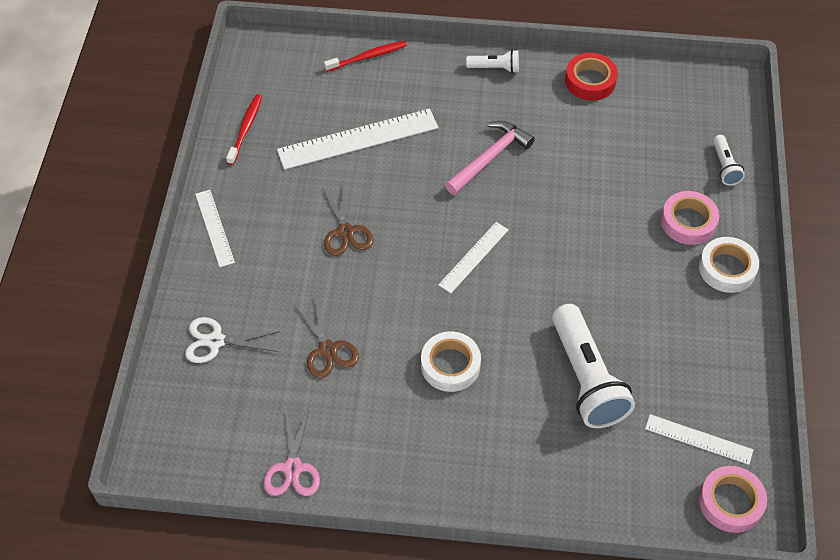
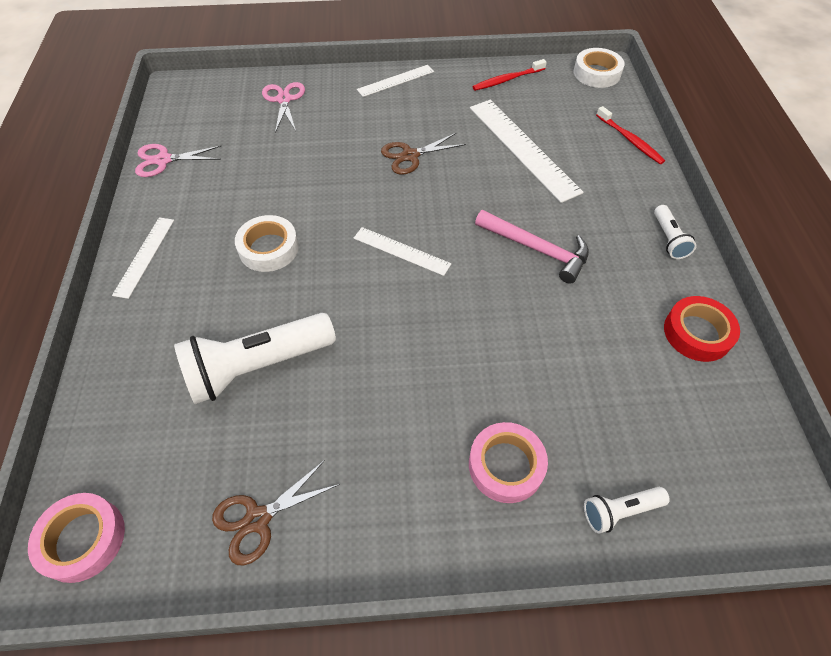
camera: 80 degrees right, 0 degrees up
(215, 341) = (284, 99): white scissors -> pink scissors
(246, 128) = (507, 80): red toothbrush -> red toothbrush turned 150 degrees clockwise
(327, 350) = (280, 163): brown scissors -> brown scissors (258, 519)
(698, 439) = (174, 495): white ruler -> white ruler (144, 256)
(727, 268) = (439, 521): white tape -> white tape (596, 73)

